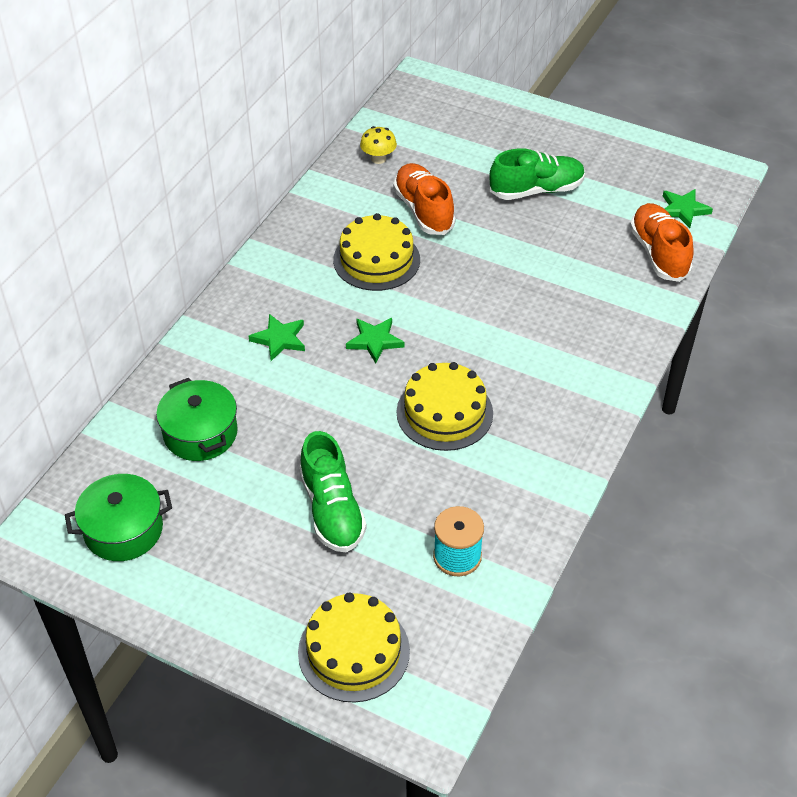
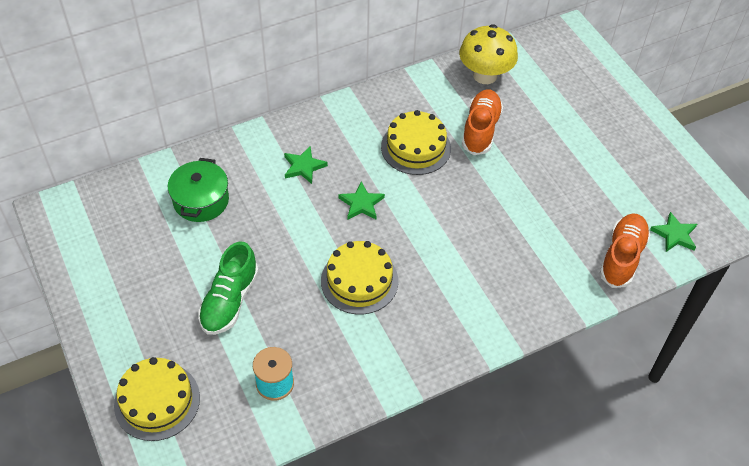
camera: 35 degrees right, 5 degrees up
(123, 530) = (104, 235): green pot -> none
(378, 159) = (485, 75): yellow mushroom -> yellow mushroom, size x1.93
(536, 190) = (575, 158): green shoe -> none

